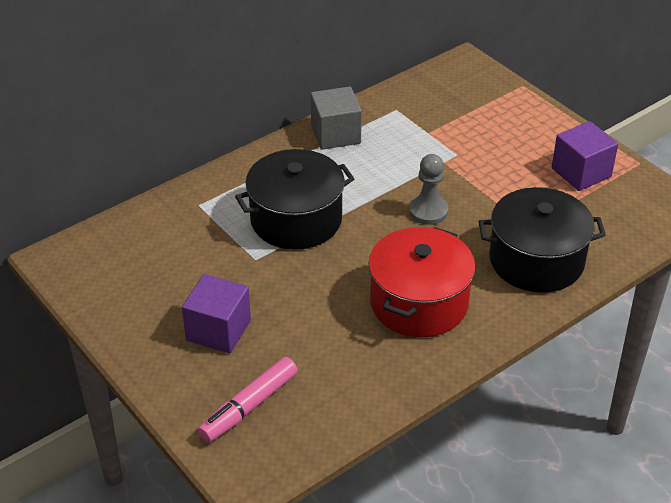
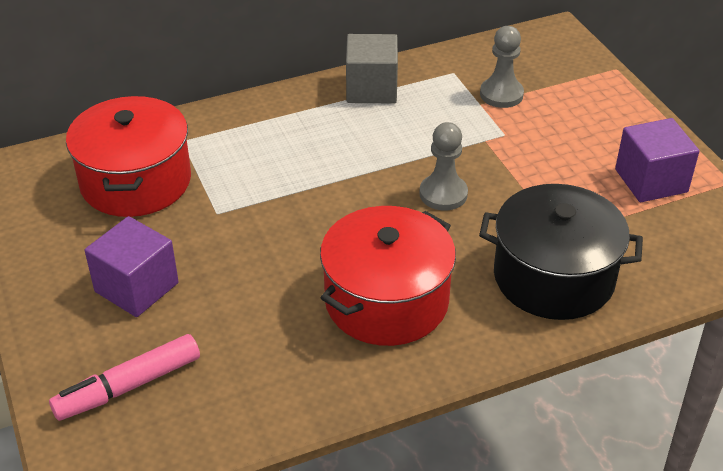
camera: 15 degrees right, 0 degrees up
(176, 246) = (136, 181): none -> red pot
(296, 219) = (284, 176): black pot -> none
(441, 122) = (501, 94): none -> grey pawn

